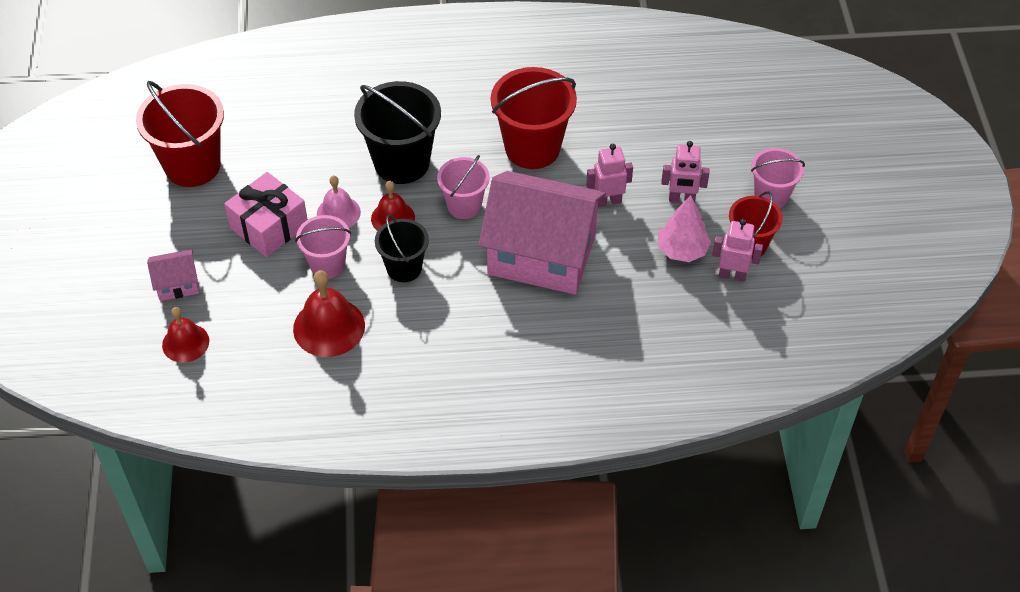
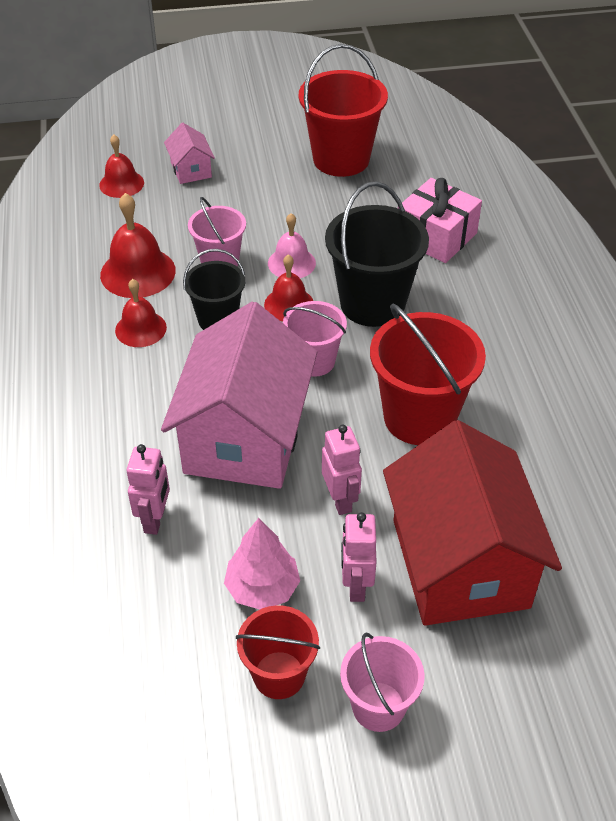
camera: 85 degrees right, 5 degrees down
(269, 226) = (267, 217): pink gift -> pink gift (436, 236)
(407, 324) = (140, 329): none -> red bell
(665, 143) = (459, 563): none -> red house
(732, 275) = (221, 651): pink robot -> pink robot (155, 520)

